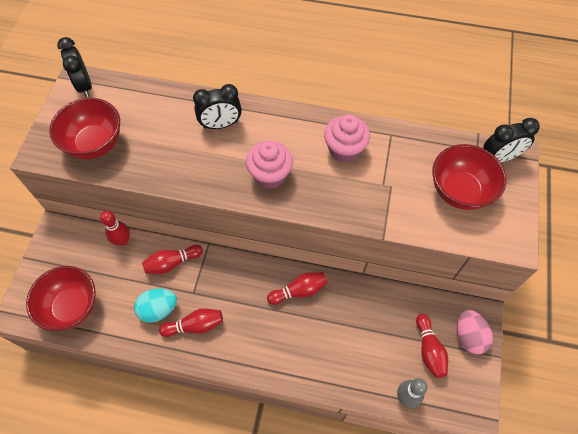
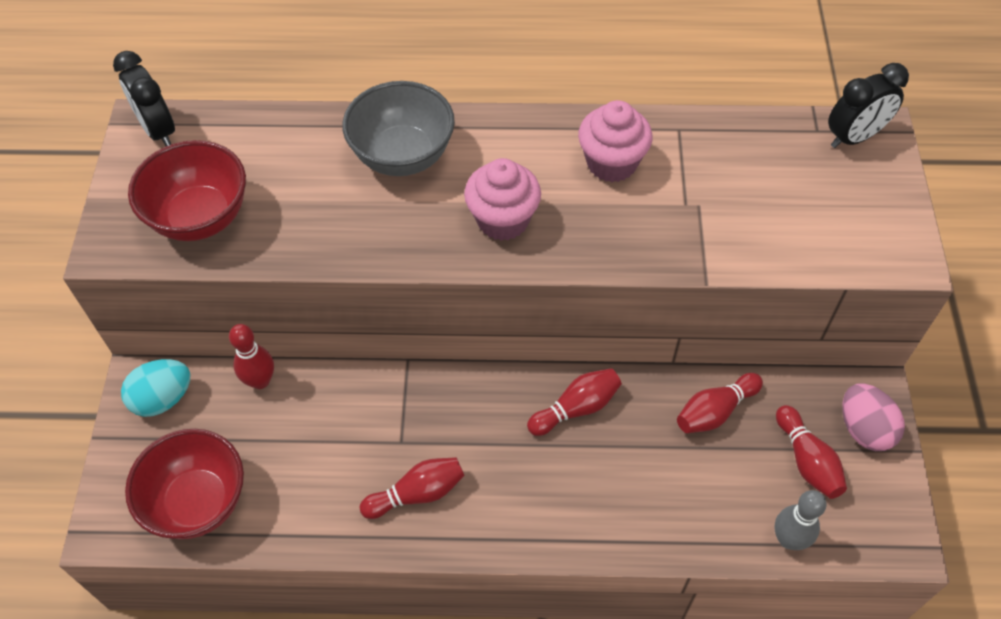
camera: 10 degrees left, 5 degrees down
(158, 309) = (349, 479): turquoise egg -> turquoise egg (163, 399)
(172, 263) = (354, 401): red bowling pin -> red bowling pin (715, 411)
(221, 125) = (403, 156): black clock -> grey bowl
(459, 191) = (806, 196): red bowl -> none

